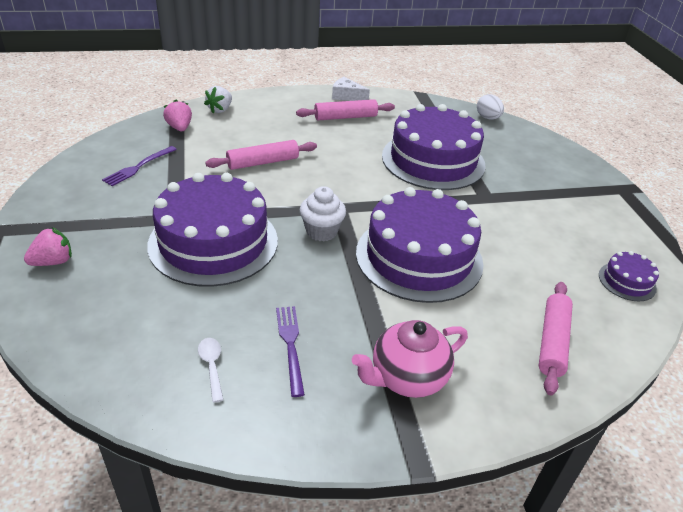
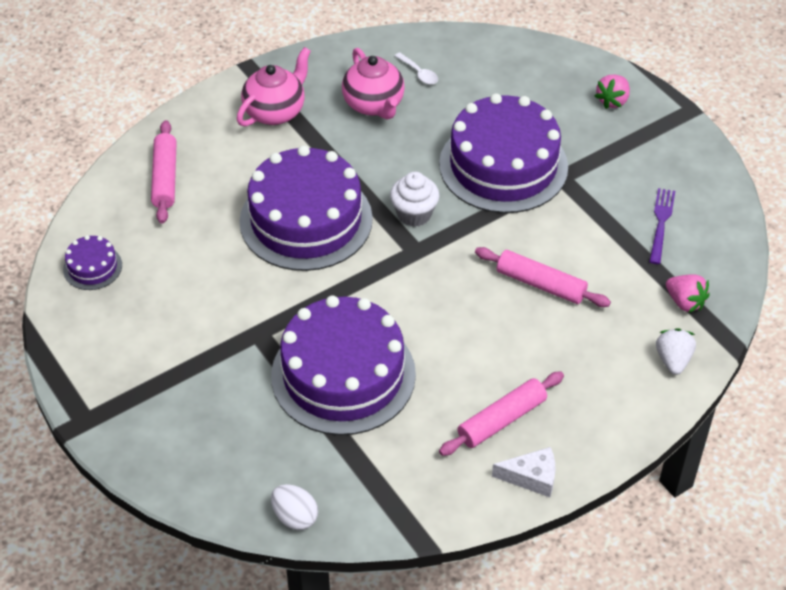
camera: 160 degrees right, 10 degrees up
(263, 162) = (540, 284): pink rolling pin -> pink rolling pin turned 75 degrees clockwise
(290, 344) = (374, 105): purple fork -> pink teapot

